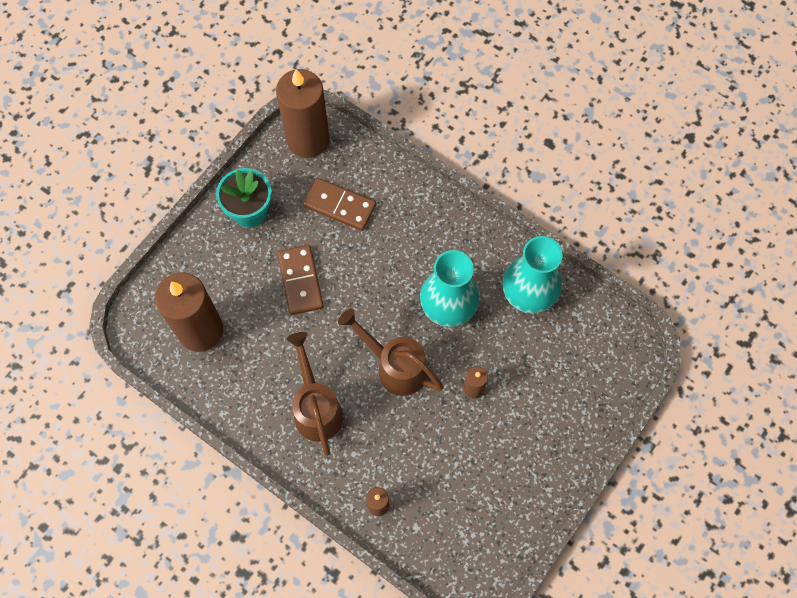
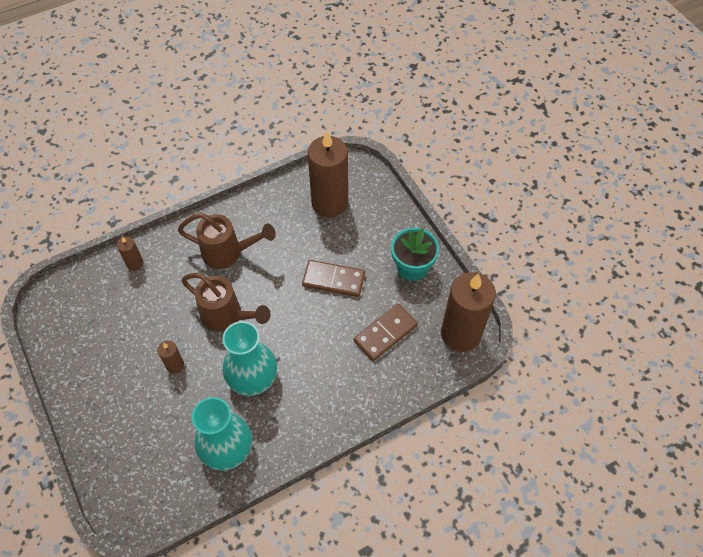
camera: 115 degrees right, 10 degrees down
(394, 366) = (227, 316): brown watering can -> brown watering can turned 60 degrees clockwise

